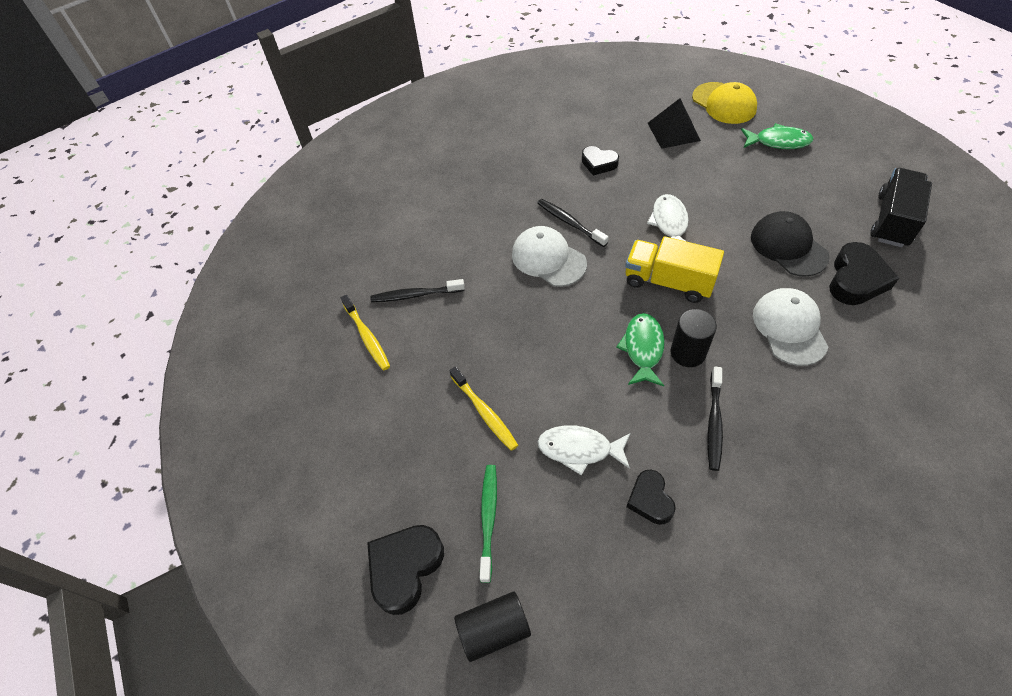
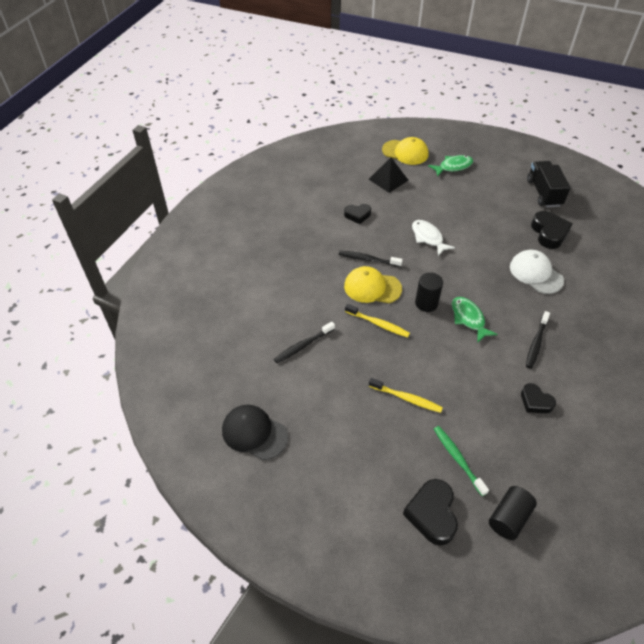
camera: 35 degrees left, 5 degrees down
(367, 337) = (291, 387): yellow toothbrush -> yellow toothbrush (378, 324)
(548, 259) = (372, 287): white cap -> yellow cap
(579, 449) = (477, 393): white fish -> none
(668, 282) = (453, 273): yellow truck -> none
(688, 353) = (494, 310): black cylinder -> black cylinder (426, 303)
(714, 422) = (536, 343): black toothbrush -> black toothbrush turned 45 degrees clockwise
(788, 246) = (502, 227): black cap -> black cap (254, 433)

